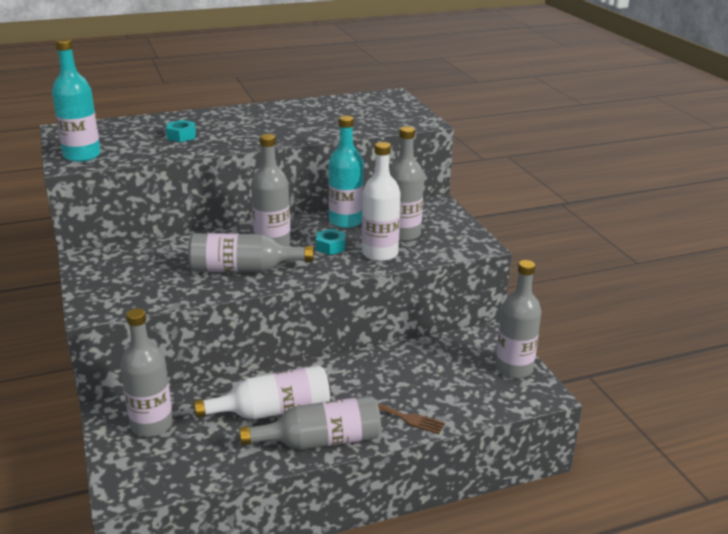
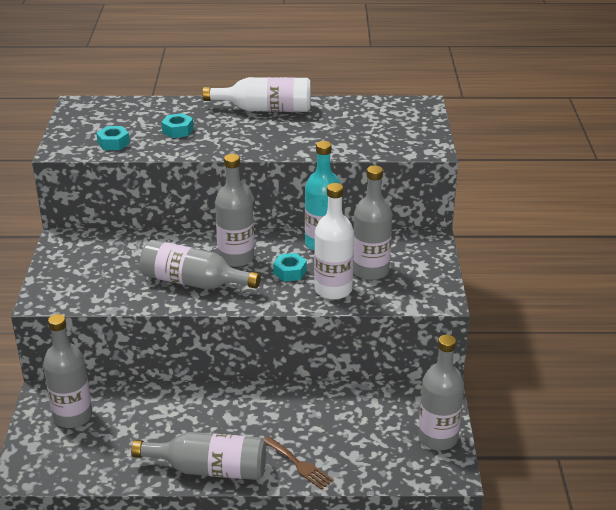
camera: 20 degrees right, 5 degrees up
(82, 155) = (76, 141): turquoise bottle -> none
(122, 152) = (113, 143): none -> turquoise nut
(273, 411) = (182, 428): white bottle -> white bottle (265, 109)

